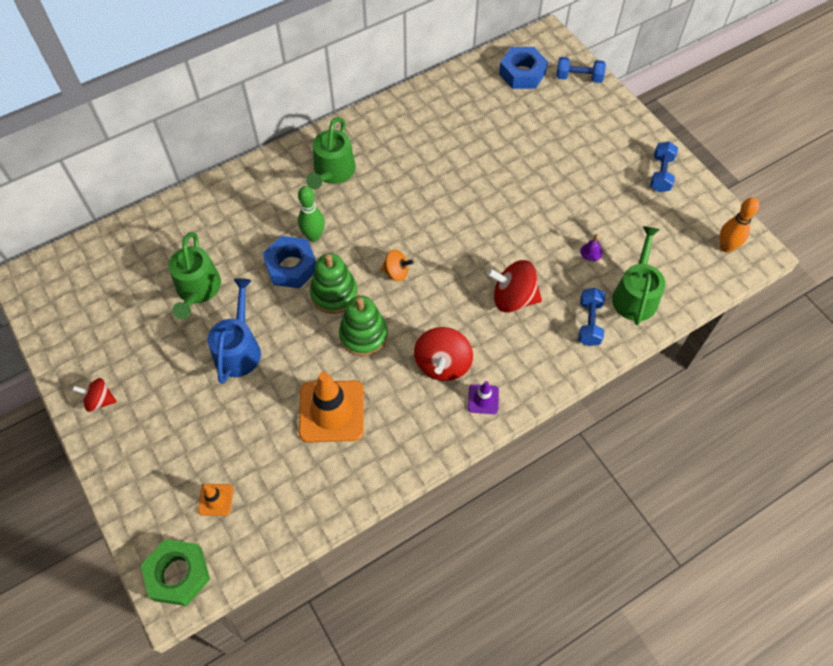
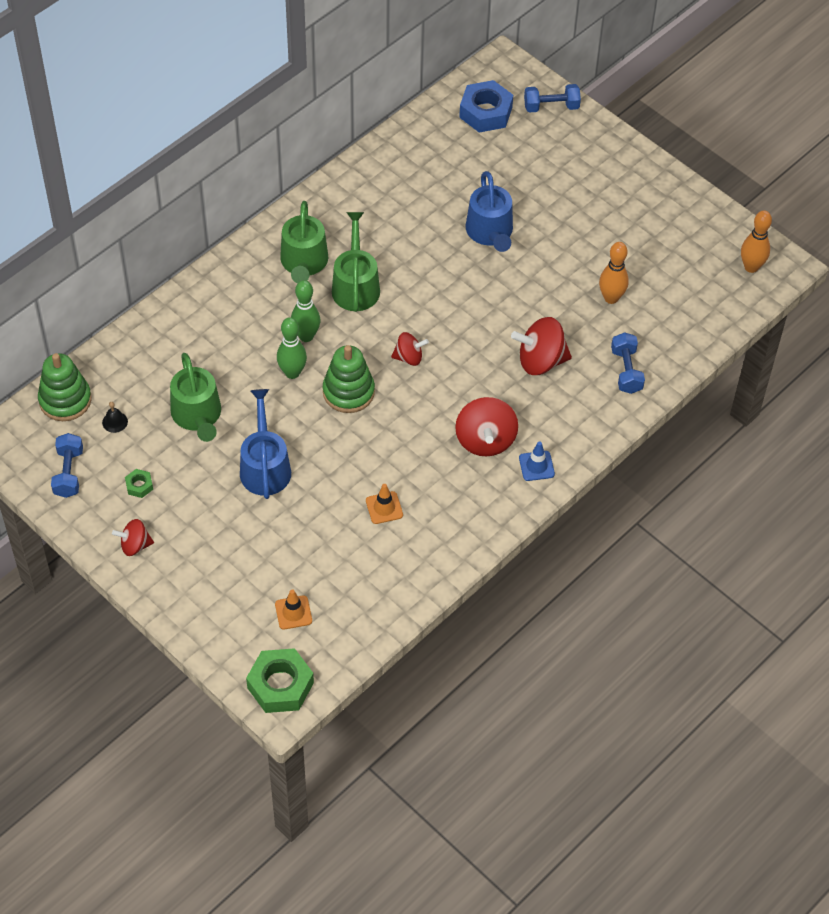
camera: 15 degrees left, 5 degrees down
(125, 344) = (139, 486): none -> green nut
(126, 281) = (115, 422): none -> black bell
(291, 267) = (292, 373): blue nut -> green bowling pin
(331, 411) = (384, 508): orange traffic cone -> orange traffic cone, size x0.48
(363, 335) = (393, 427): green stacking toy -> green stacking toy (65, 400)
(396, 272) = (409, 357): orange spinning top -> red spinning top
(483, 399) = (536, 466): purple traffic cone -> blue traffic cone
(499, 174) = (490, 232): none -> blue watering can
(591, 252) = (611, 298): purple bell -> orange bowling pin
(635, 295) = (667, 334): green watering can -> green watering can (355, 285)
(661, 174) = (666, 201): blue dumbbell -> blue dumbbell (69, 473)

